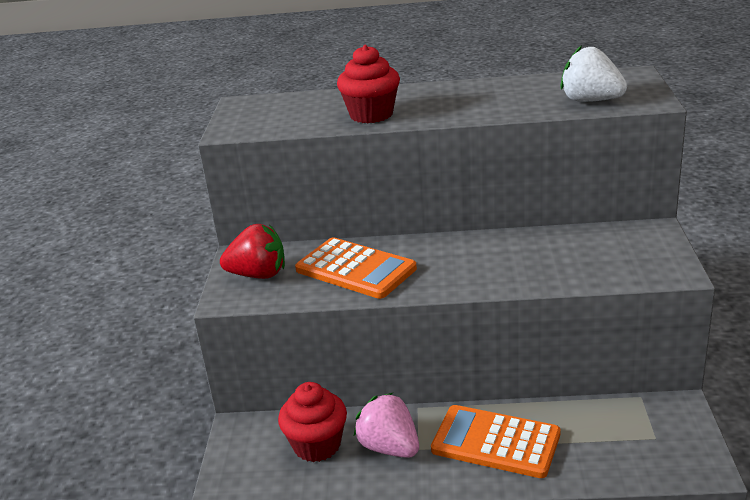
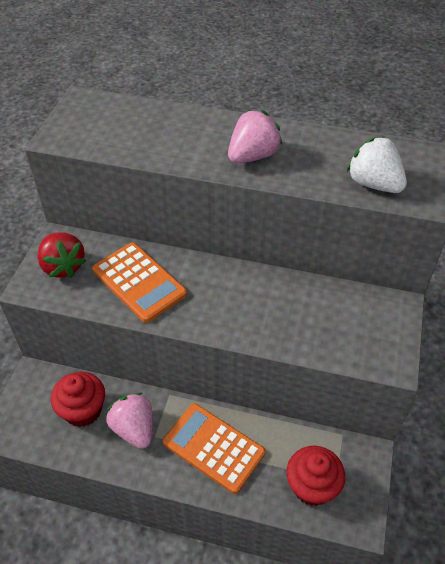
camera: 10 degrees right, 20 degrees up
(258, 275) = (63, 266): red strawberry -> red strawberry turned 45 degrees clockwise
(371, 115) = (179, 149): red cupcake -> red cupcake (312, 486)
(453, 105) = (253, 156): none -> pink strawberry

